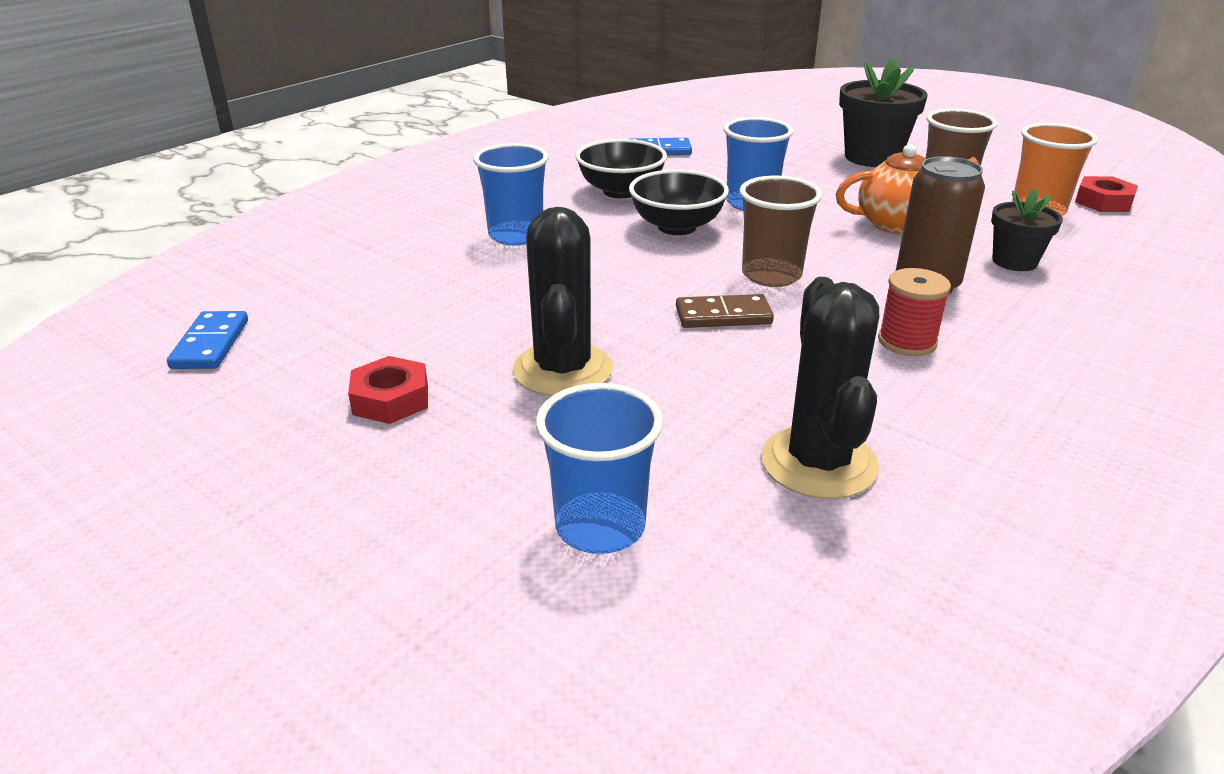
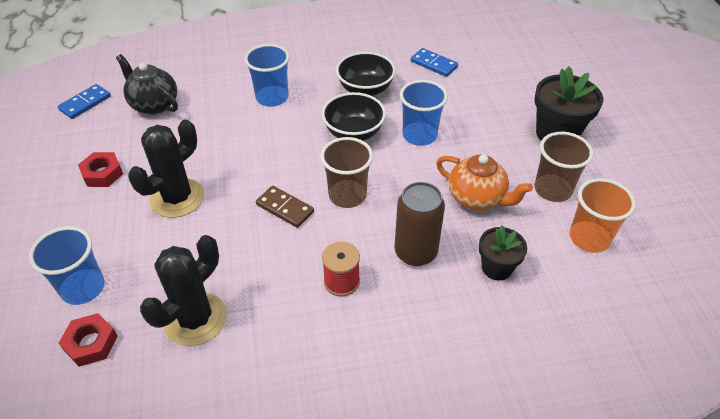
camera: 40 degrees right, 15 degrees up
(344, 302) = (154, 104): none -> black teapot
(1103, 202) = (652, 258): red nut -> red nut (91, 343)

